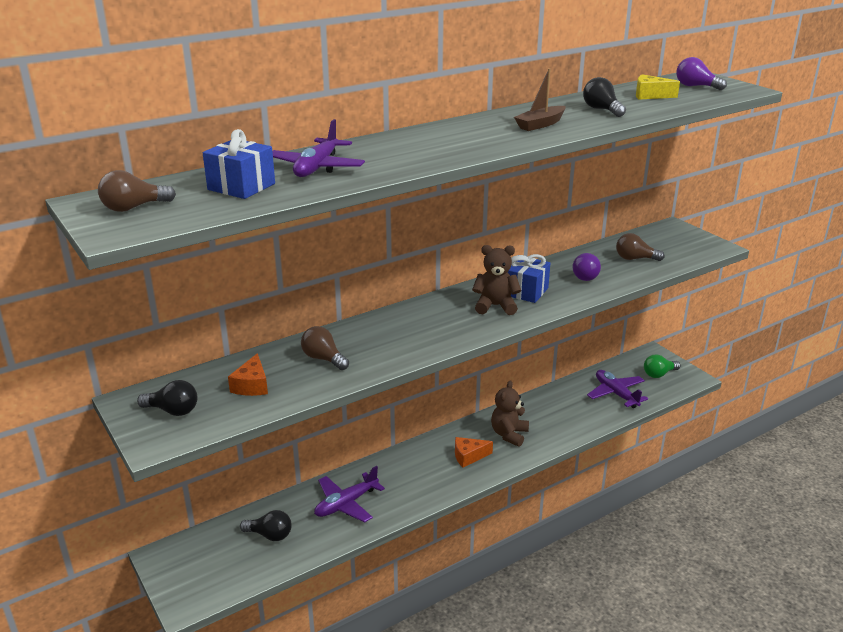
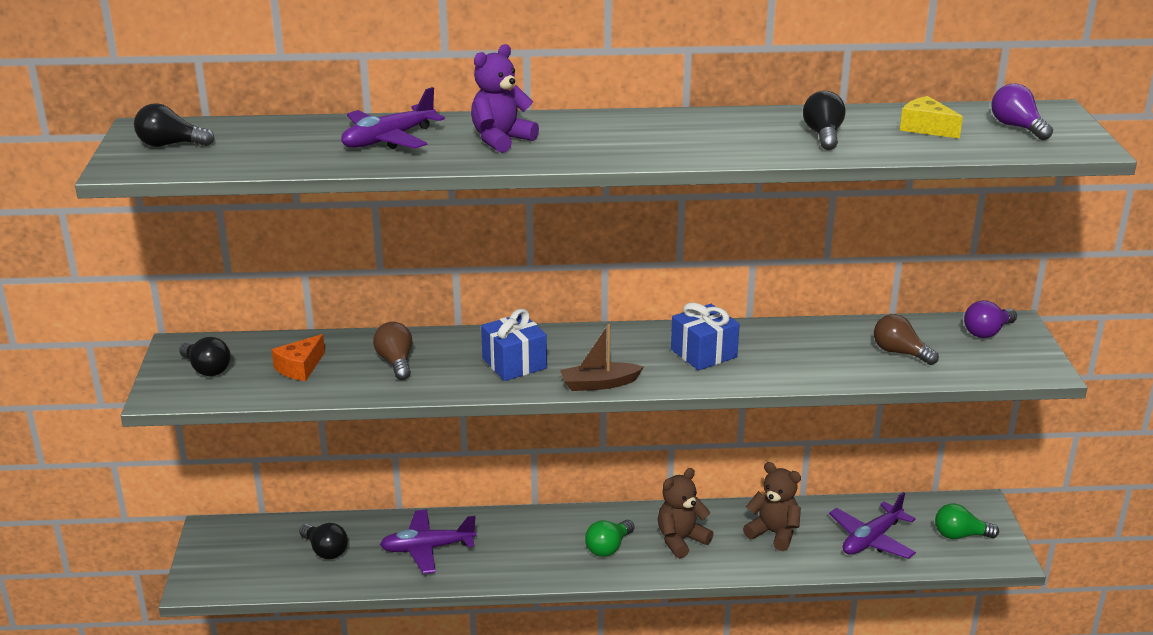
camera: 30 degrees right, 0 degrees up
(134, 208) = (170, 145): brown light bulb -> black light bulb
(241, 187) = (289, 145): blue gift -> blue gift (514, 363)
(402, 151) = (501, 140): none -> purple teddy bear
(469, 456) = (608, 547): orange cheese -> green light bulb
(495, 306) = (646, 360): brown teddy bear -> brown teddy bear (773, 533)
(540, 124) = (711, 139): brown boat -> brown boat (599, 384)
(587, 276) = (805, 356): purple light bulb -> purple light bulb (987, 332)
(616, 394) = (871, 539): purple plane -> purple plane turned 135 degrees counterclockwise

